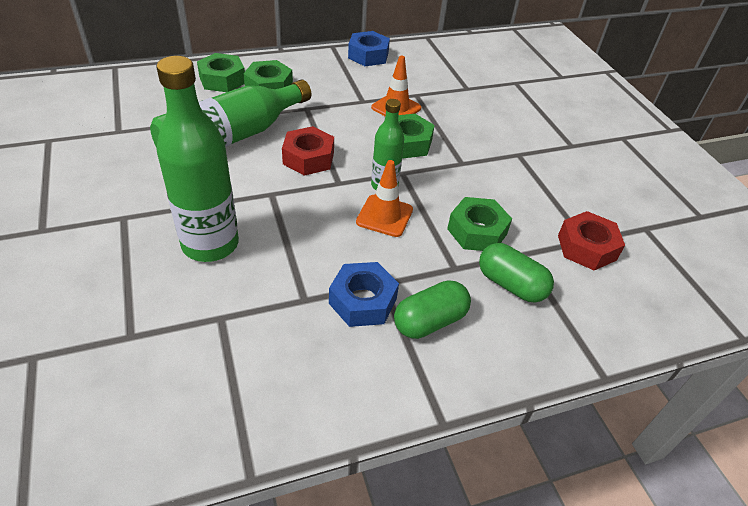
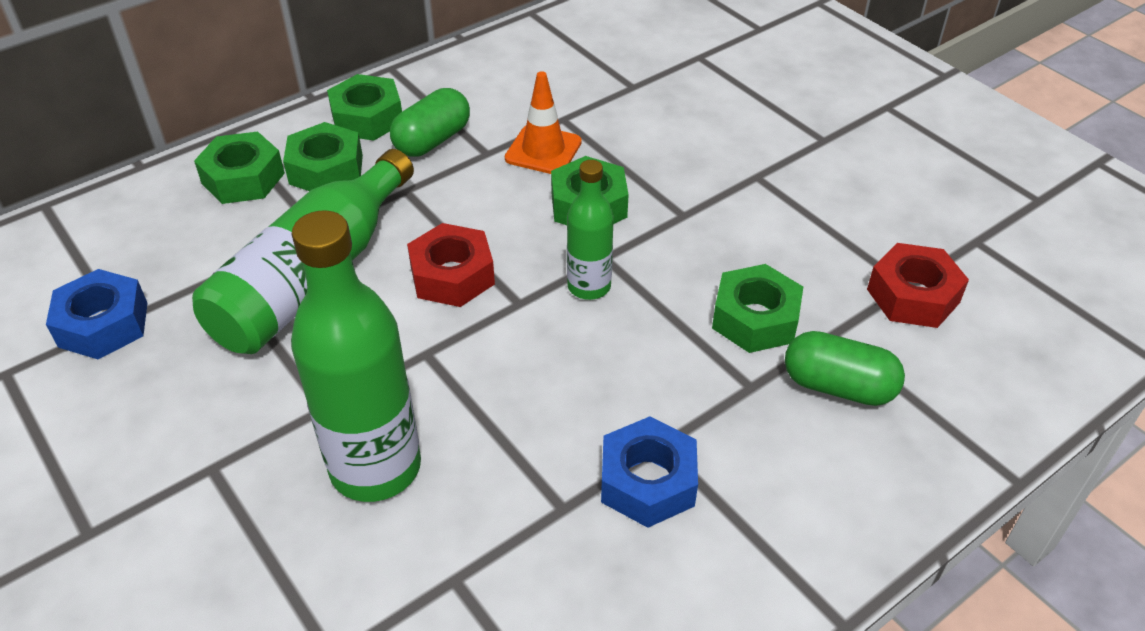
camera: 15 degrees left, 0 degrees up
(305, 67) = (367, 118): none -> green nut
(368, 55) = (456, 70): blue nut -> blue nut (103, 324)
(384, 216) = (613, 336): orange traffic cone -> none
(429, 321) = (755, 480): green capsule -> green capsule (432, 140)

